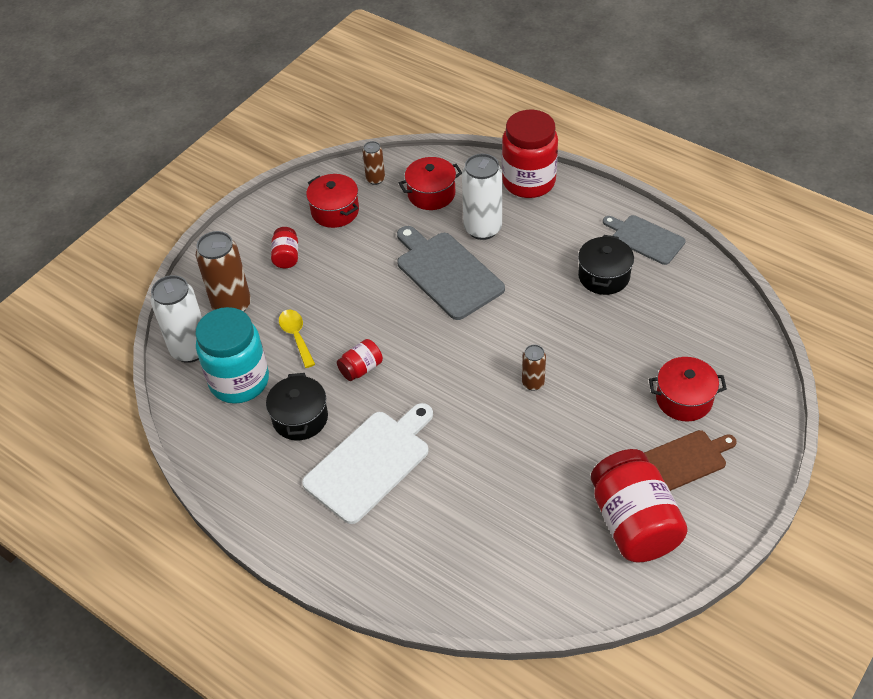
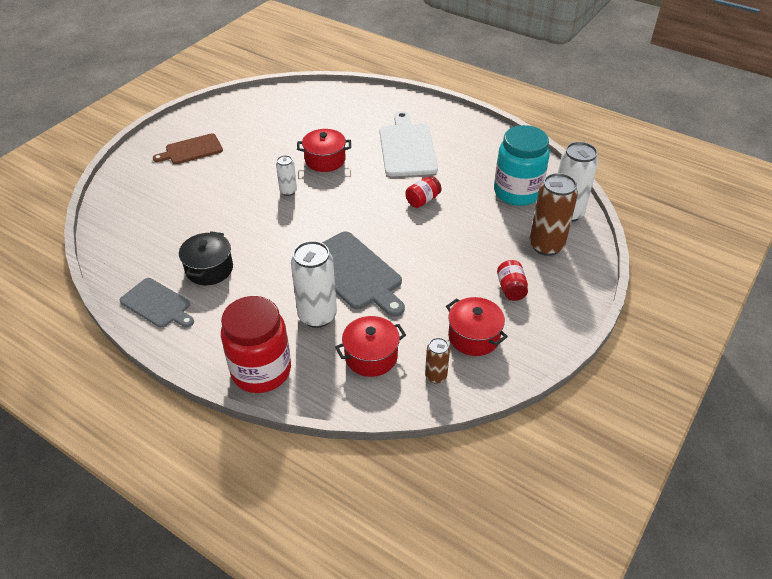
camera: 175 degrees right, 5 degrees down
(296, 336) = (481, 222): yellow spoon -> none
(300, 418) = (463, 171): black pot -> none
(370, 463) = (407, 148): white cutting board -> white cutting board turned 135 degrees clockwise
(533, 383) = (288, 191): brown can -> white can
(633, 523) = (237, 122): red jar -> none
(684, 399) = (178, 182): red pot -> red pot (325, 160)

